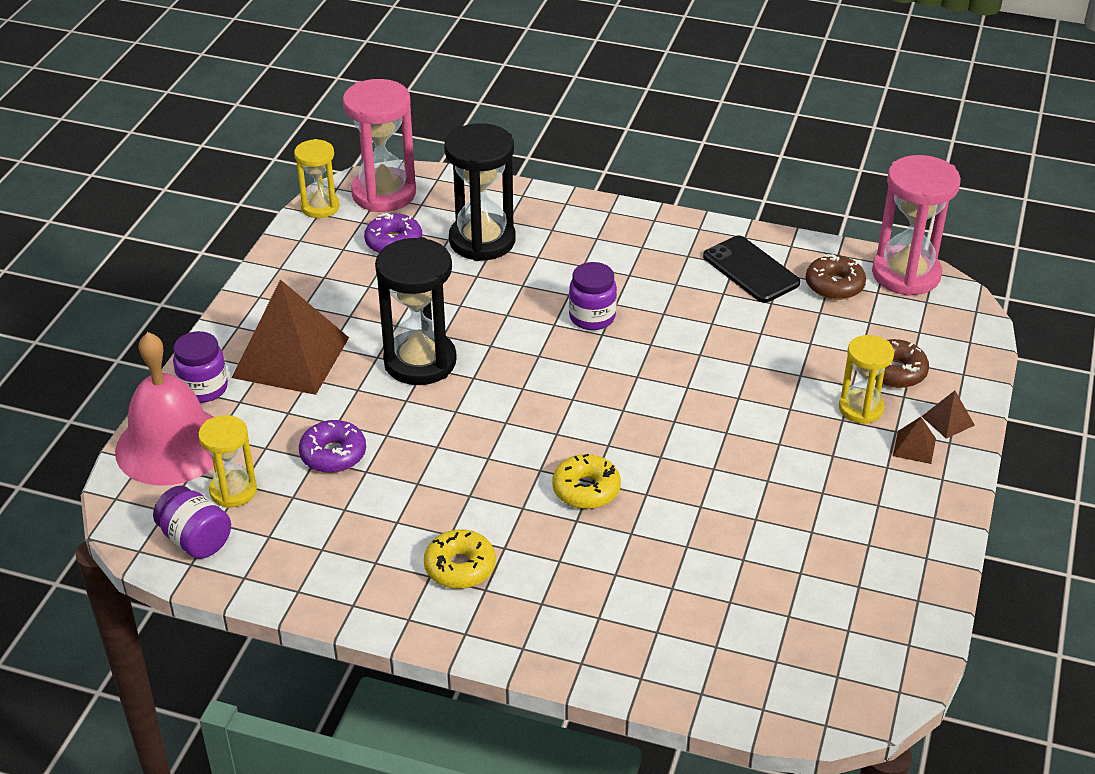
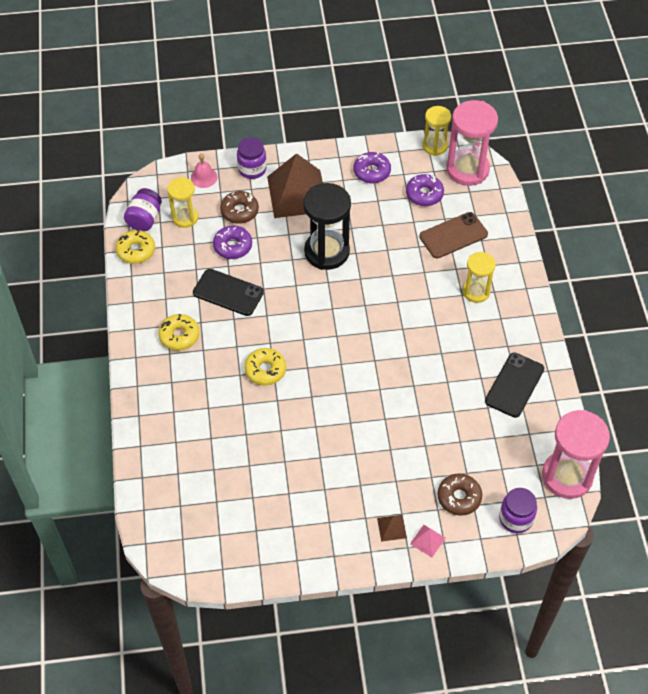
camera: 65 degrees right, 15 degrees up
(171, 445) = (204, 177): pink bell -> pink bell, size x0.43
(252, 570) = (136, 251): none -> yellow donut
(314, 275) = (372, 172): none -> purple donut
(417, 486) = (228, 292): none -> black phone
(482, 241) = (453, 235): black hourglass -> brown phone
(592, 317) = (415, 318): purple jar -> purple jar (515, 519)
(834, 285) = (528, 437): brown donut -> brown donut (239, 211)
(860, 408) = (411, 488): yellow hourglass -> yellow hourglass (476, 292)
(948, 420) = (427, 540): brown pyramid -> pink pyramid

